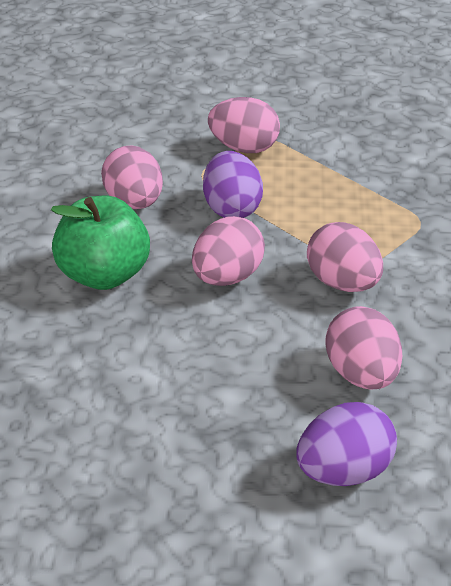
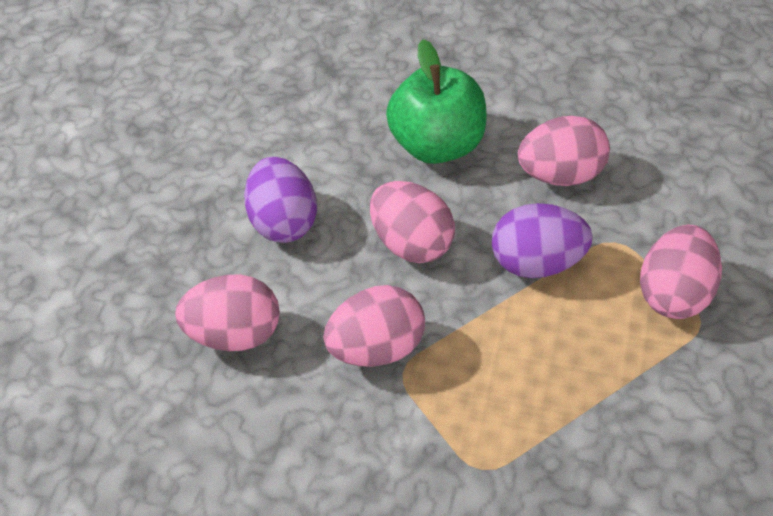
camera: 105 degrees right, 10 degrees up
(343, 470) = (128, 294): purple egg -> purple egg (284, 222)

